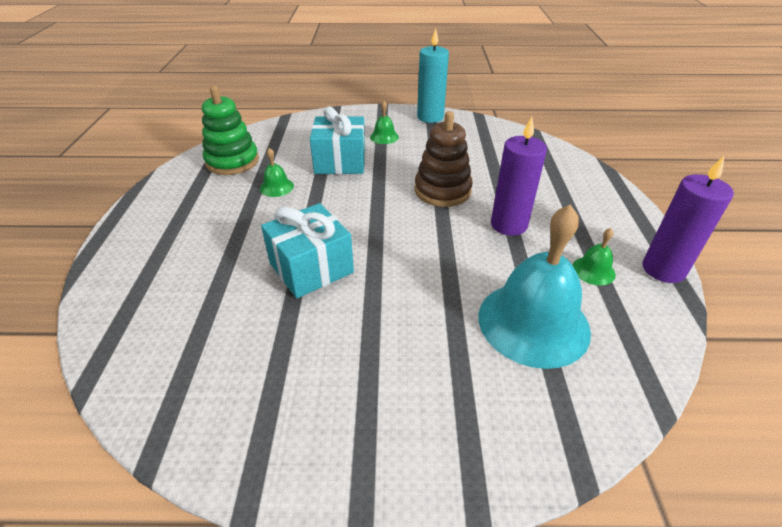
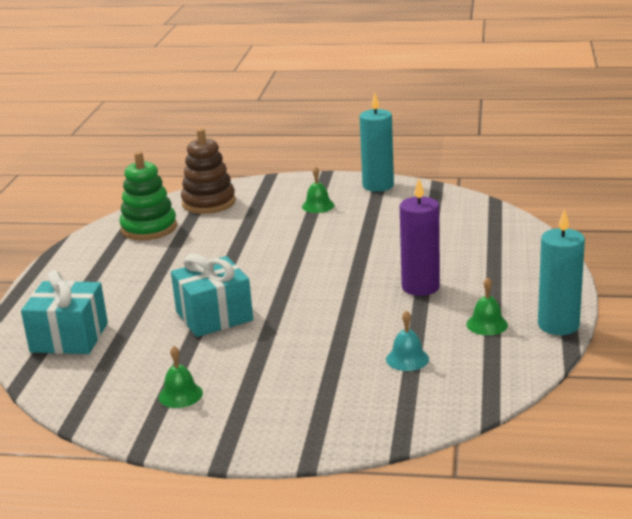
camera: 10 degrees right, 15 degrees down
(276, 187) = (192, 251): green bell -> green bell (180, 395)
(340, 162) = (263, 229): turquoise gift -> turquoise gift (69, 337)
(442, 191) = (364, 257): brown stacking toy -> brown stacking toy (209, 203)
(533, 322) = (407, 359): turquoise bell -> turquoise bell, size x0.42
(663, 269) = (558, 325): purple candle -> turquoise candle

